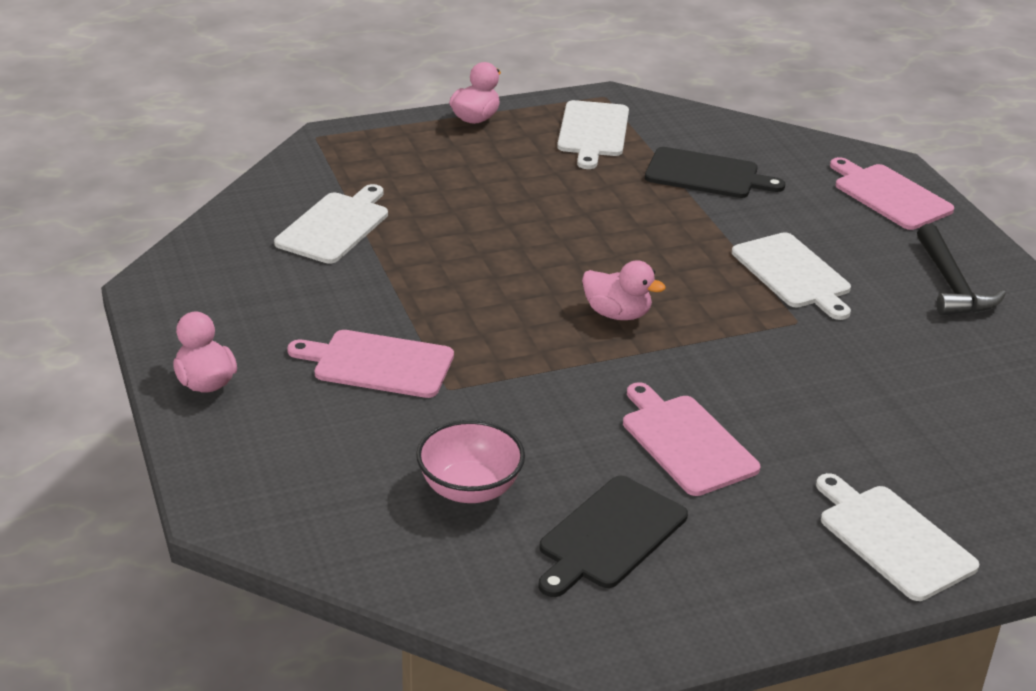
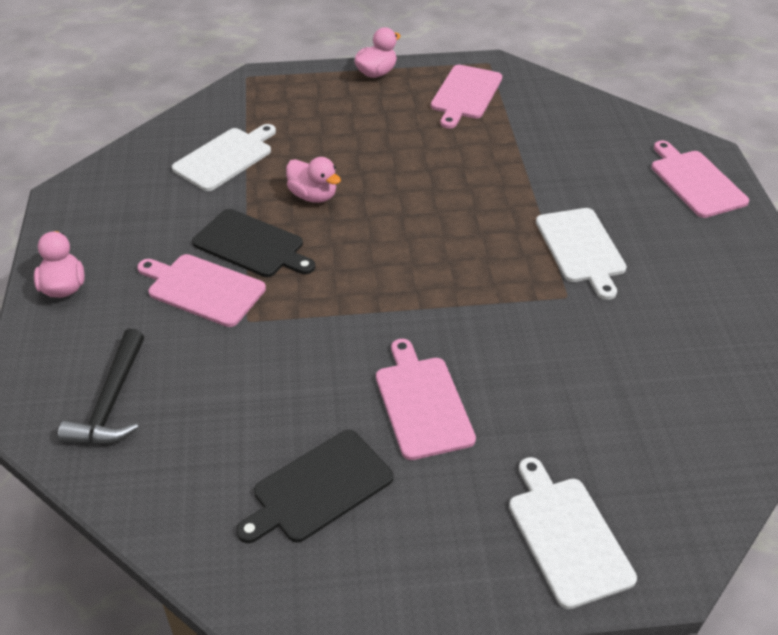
camera: 15 degrees right, 10 degrees up
(470, 489) = (223, 421): pink bowl -> none
(593, 132) = (465, 94): white cutting board -> pink cutting board
(617, 314) = (415, 268): pink duck -> pink duck (313, 196)
(706, 174) = (544, 144): black cutting board -> black cutting board (252, 245)
(951, 285) = (719, 277): black hammer -> black hammer (111, 402)

